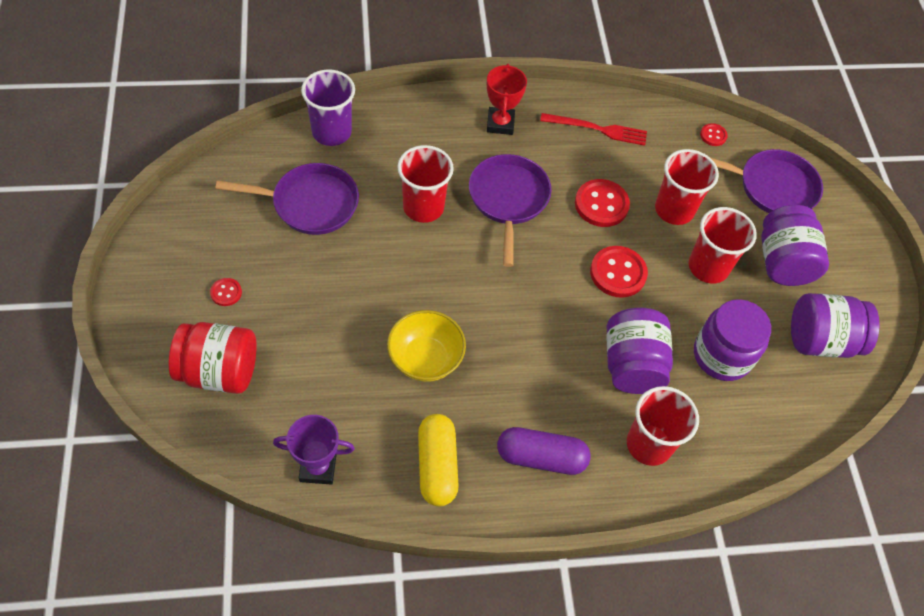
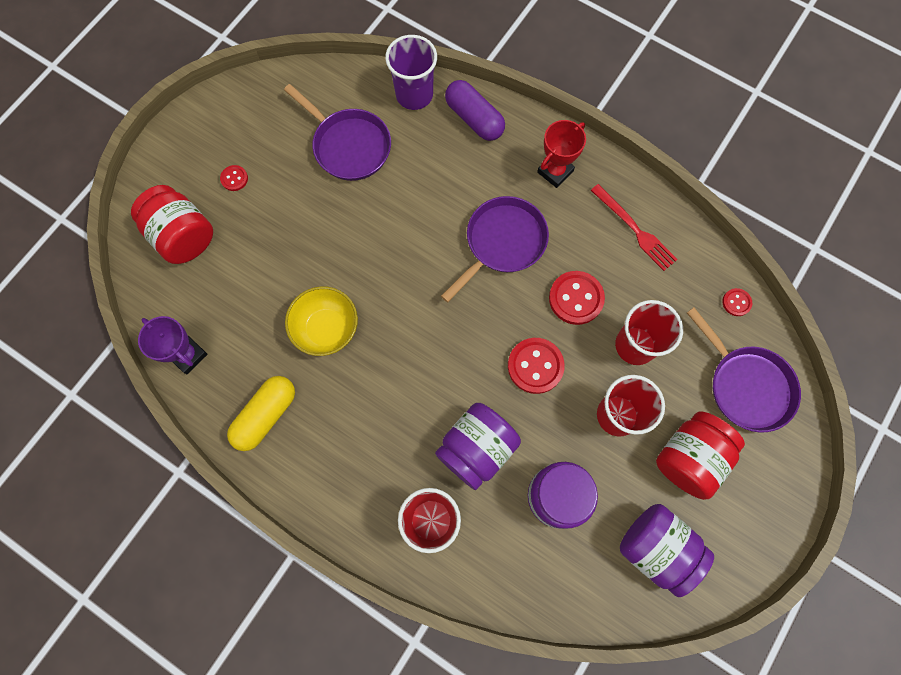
camera: 45 degrees right, 15 degrees up
(423, 207) = (430, 204): red cup -> none
(541, 457) = (342, 466): purple capsule -> purple capsule (474, 119)
(783, 262) = (689, 458): purple jar -> red jar

